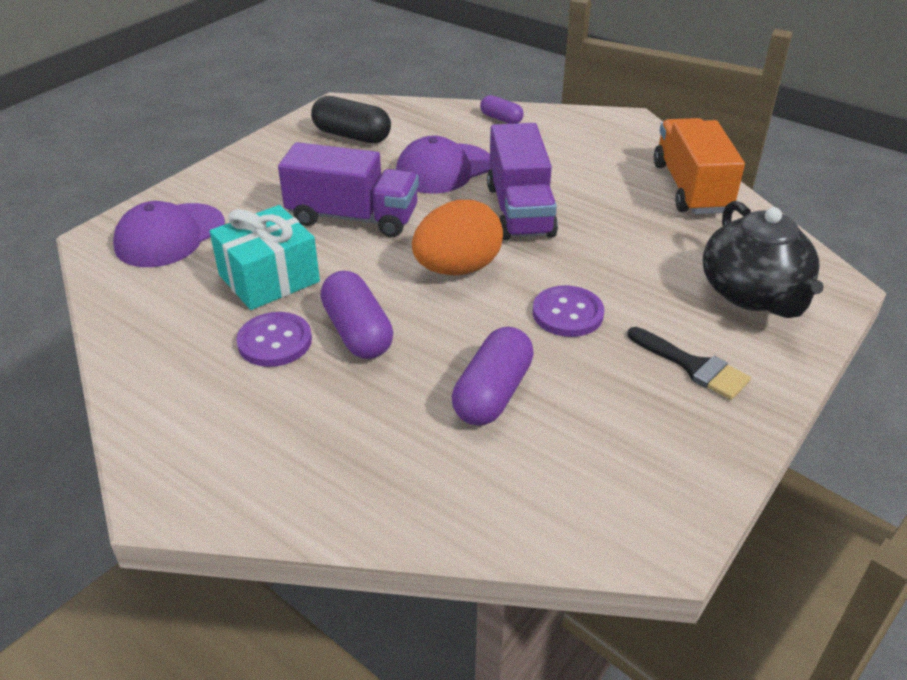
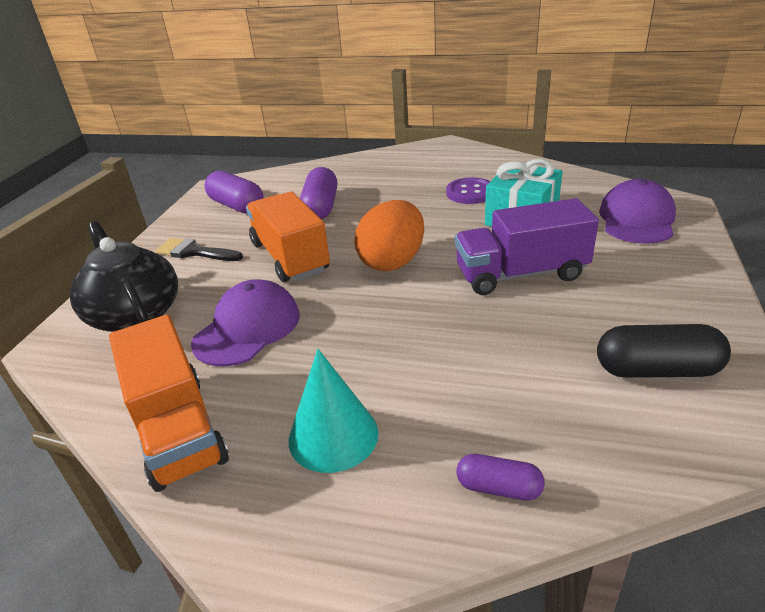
camera: 160 degrees right, 5 degrees down
(357, 332) = (426, 209): purple capsule -> purple capsule (237, 206)
(443, 169) = (493, 356): purple cap -> purple cap (247, 328)
(519, 210) = (373, 330): purple truck -> none
(567, 313) = (290, 257): purple button -> orange truck
(582, 159) = (333, 436): none -> turquoise cone

